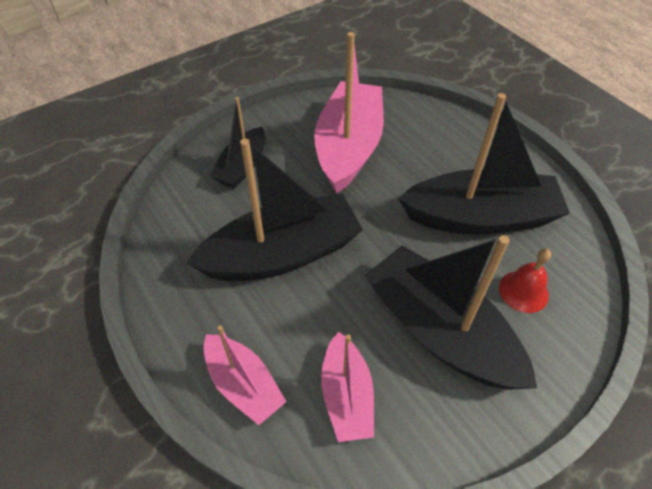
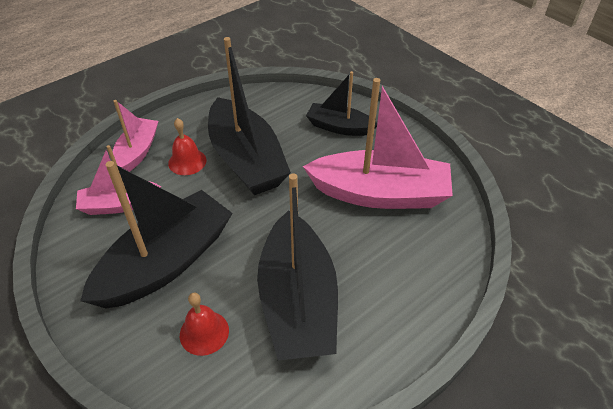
camera: 85 degrees right, 5 degrees down
(243, 384) = (137, 152): pink boat -> pink boat turned 150 degrees clockwise
(275, 319) = (187, 161): none -> red bell

